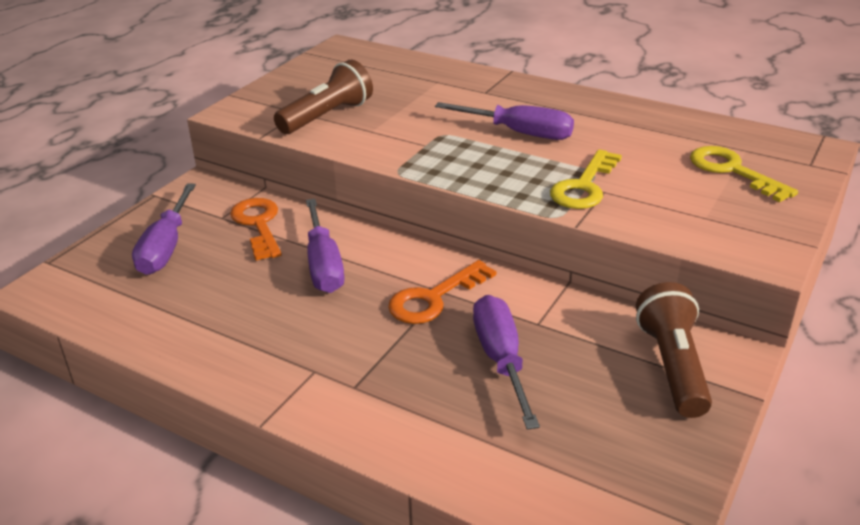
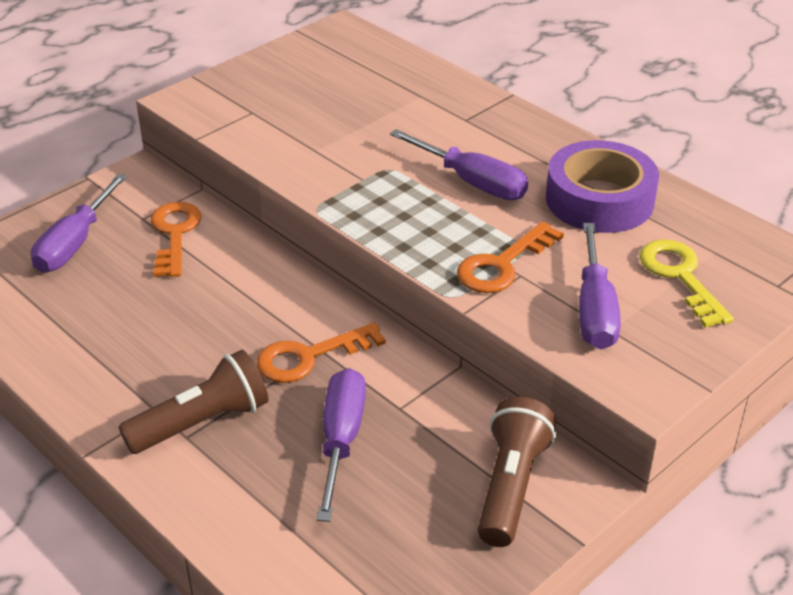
camera: 15 degrees right, 5 degrees up
(323, 264) = (218, 294): purple screwdriver -> purple screwdriver (594, 309)
(327, 116) = (279, 123): brown flashlight -> brown flashlight (202, 422)
(584, 186) = (502, 264): yellow key -> orange key
(630, 129) = (599, 200): none -> purple tape

